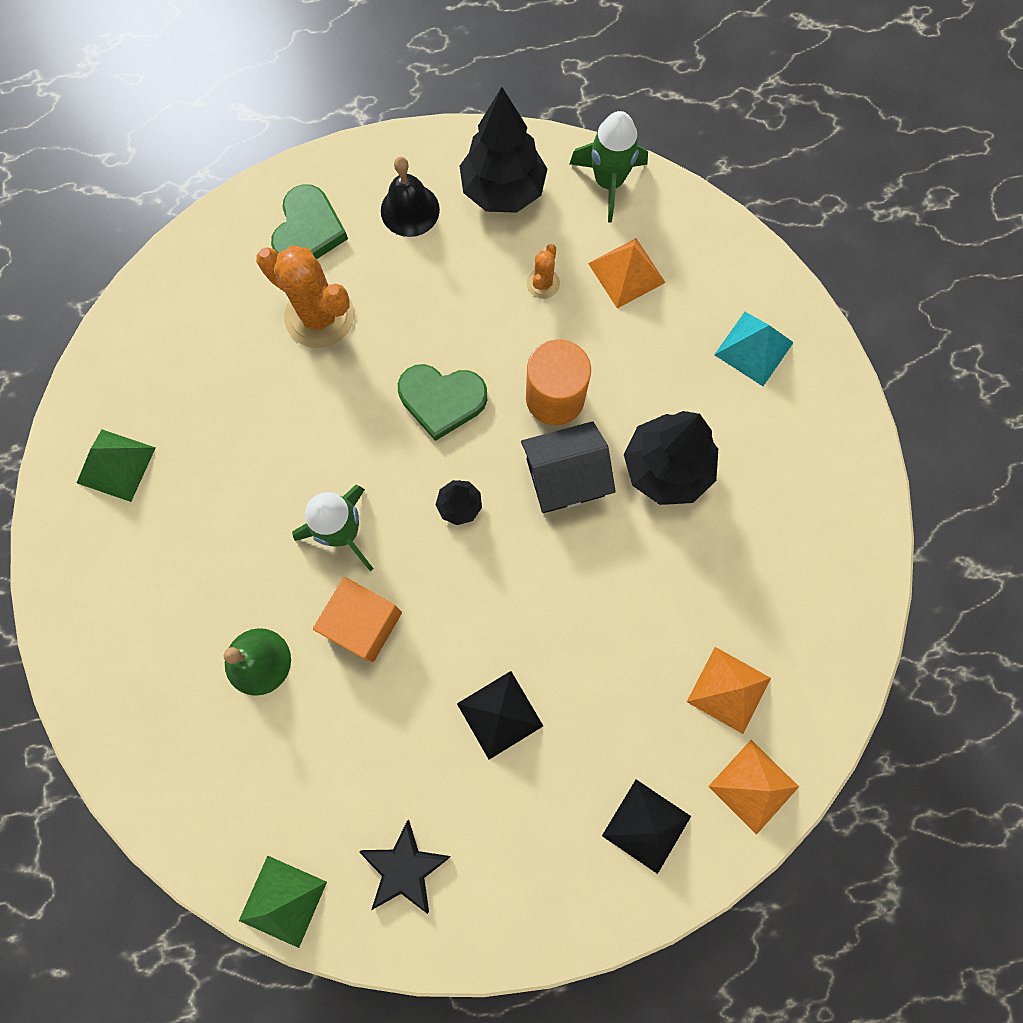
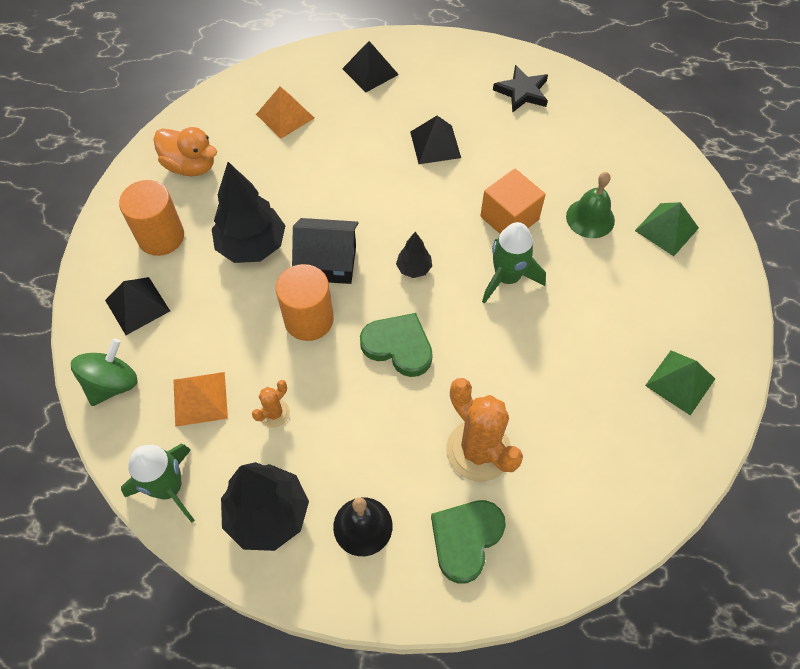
camera: 160 degrees left, 15 degrees down
(283, 901) = (600, 97): green pyramid -> green pyramid (666, 229)
(724, 257) = (112, 384): none -> green spinning top
(753, 786) = (298, 70): orange pyramid -> none
(754, 348) = (137, 305): turquoise pyramid -> black pyramid
(781, 442) = (161, 236): none -> orange cylinder
(807, 558) = (191, 166): none -> orange duck

